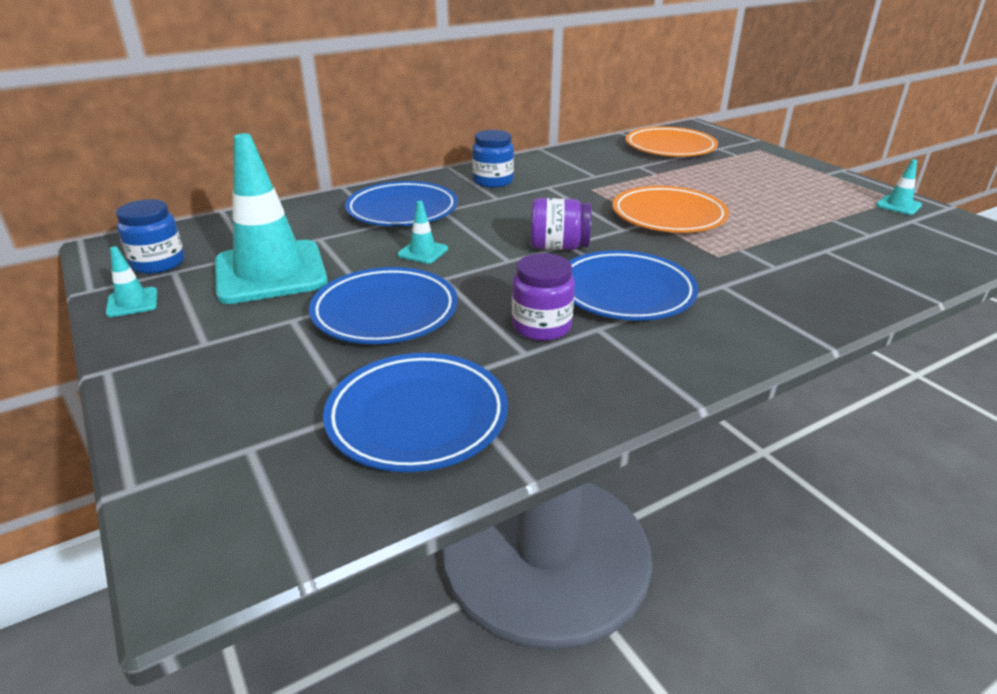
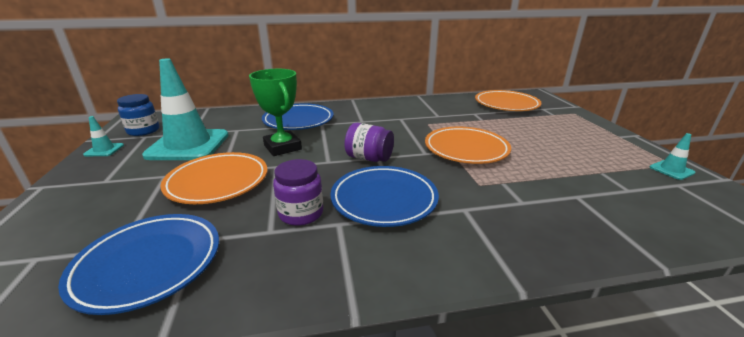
camera: 20 degrees right, 5 degrees down
(385, 312) = (218, 182): blue plate -> orange plate
(423, 252) = (282, 147): turquoise traffic cone -> green trophy
(493, 181) = (369, 111): blue jar -> none

